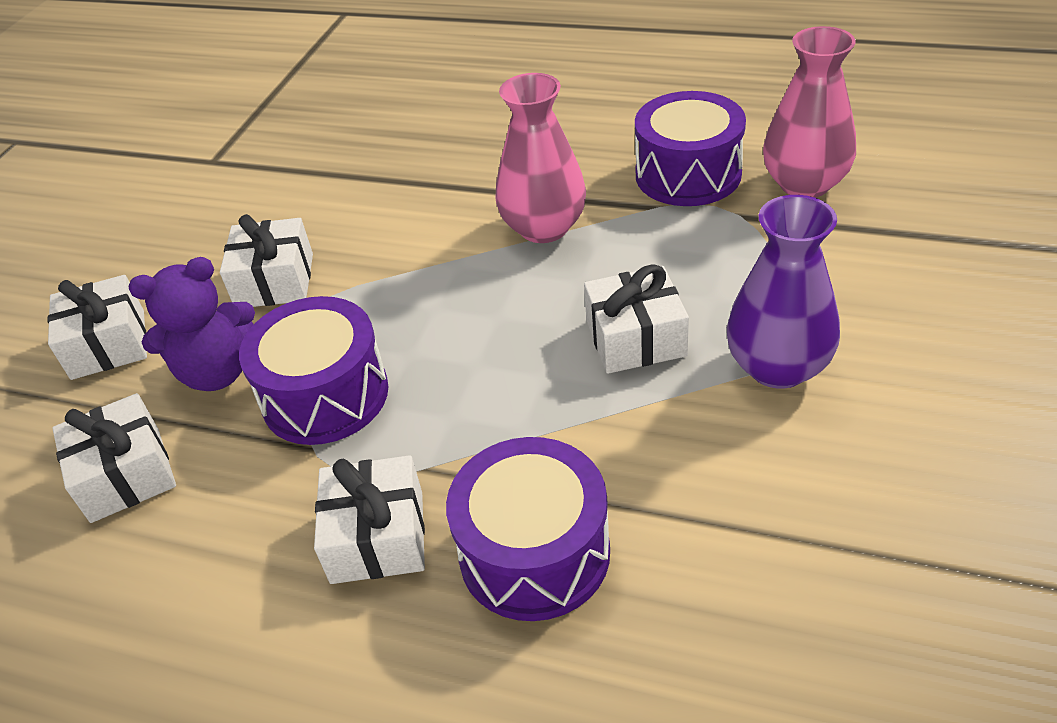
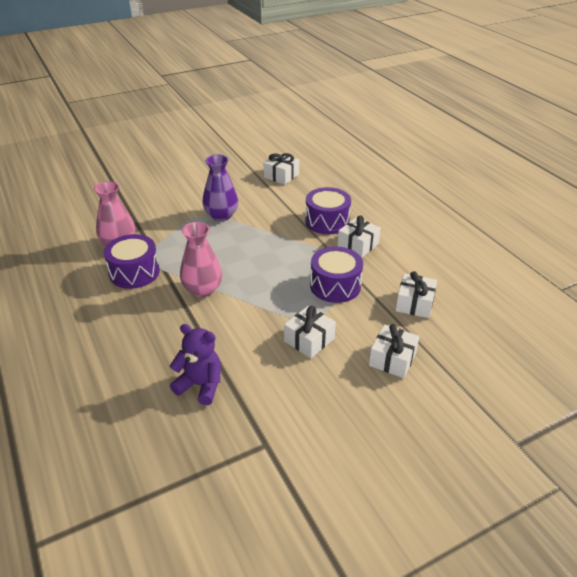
camera: 140 degrees left, 5 degrees down
(217, 372) = (361, 317): purple teddy bear -> purple teddy bear (200, 385)
(635, 338) = (237, 242): white gift -> white gift (281, 176)

